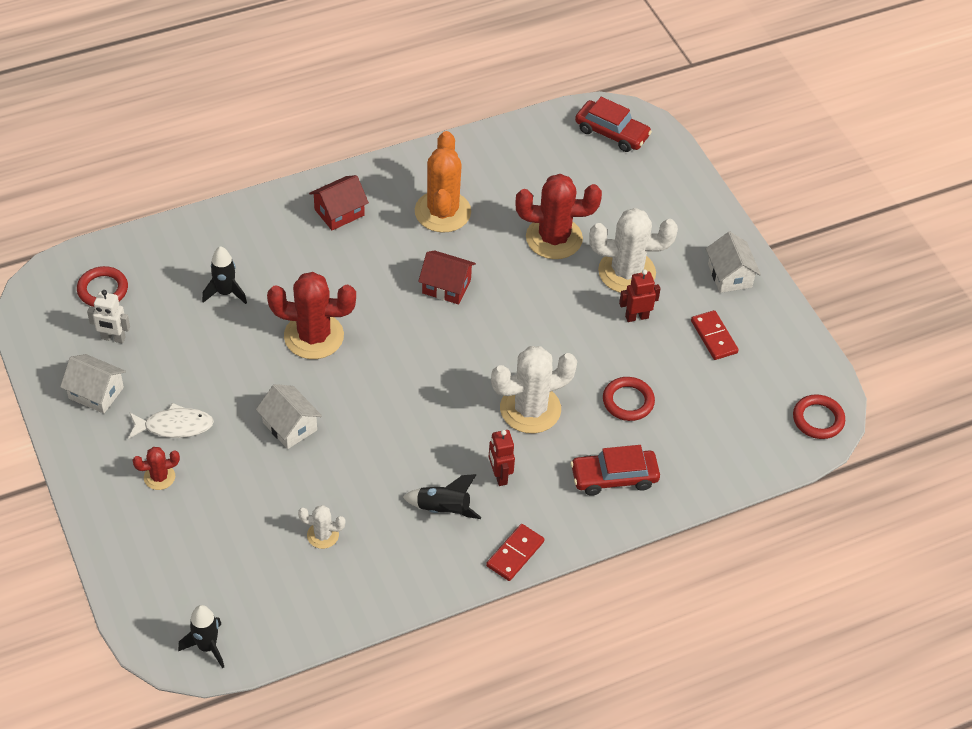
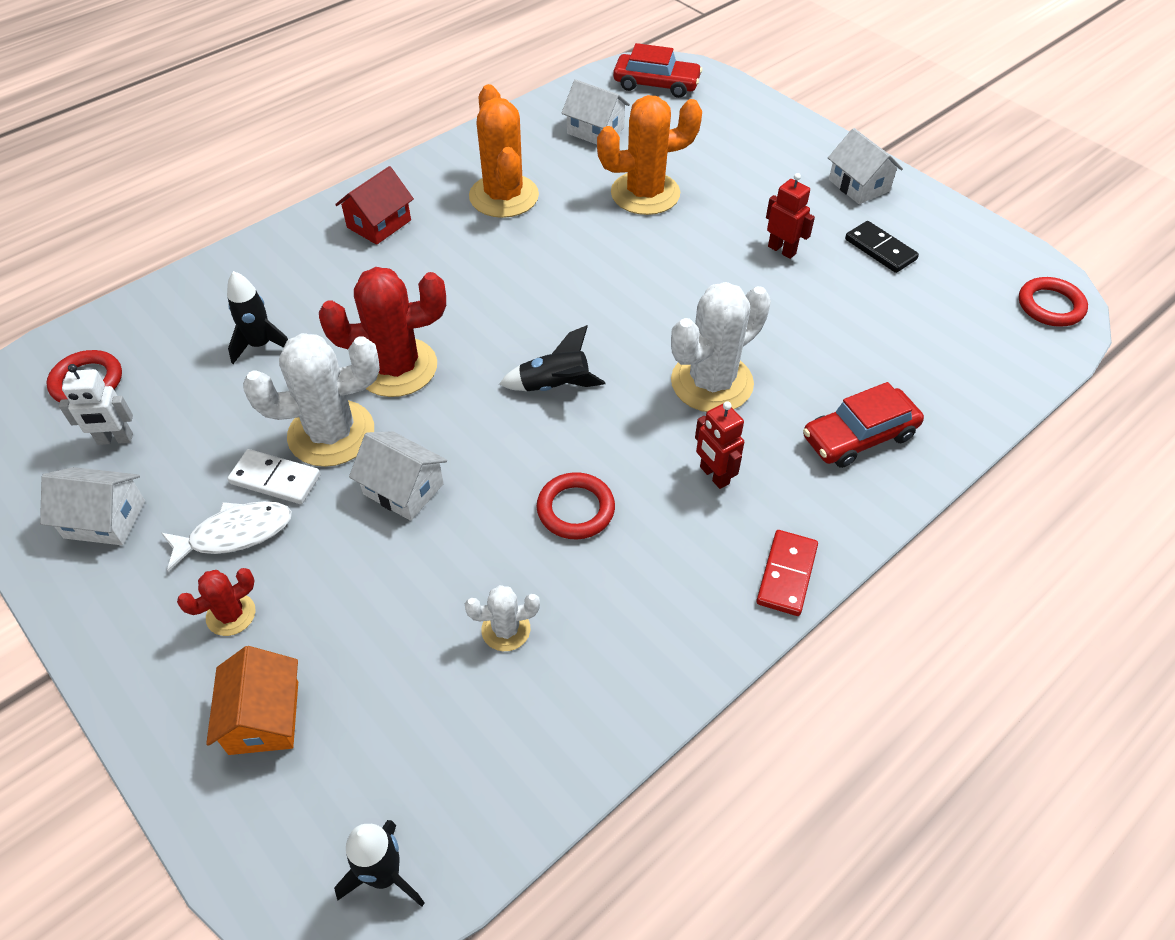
camera: 15 degrees left, 0 degrees up
(163, 543) = (264, 717): none -> orange house
(209, 396) = (275, 479): none -> white domino
(443, 509) = (660, 542): black rocket -> black rocket (554, 386)
(446, 286) = (543, 271): red house -> none
(540, 167) = (595, 131): none -> white house
(554, 238) = (645, 193): red cactus -> orange cactus
(626, 272) = (745, 208): white cactus -> white cactus (331, 433)
(628, 401) = (824, 343): red ring -> red ring (575, 509)
(636, 317) = (782, 250): red robot -> red robot turned 75 degrees clockwise
(714, 337) = (880, 249): red domino -> black domino

